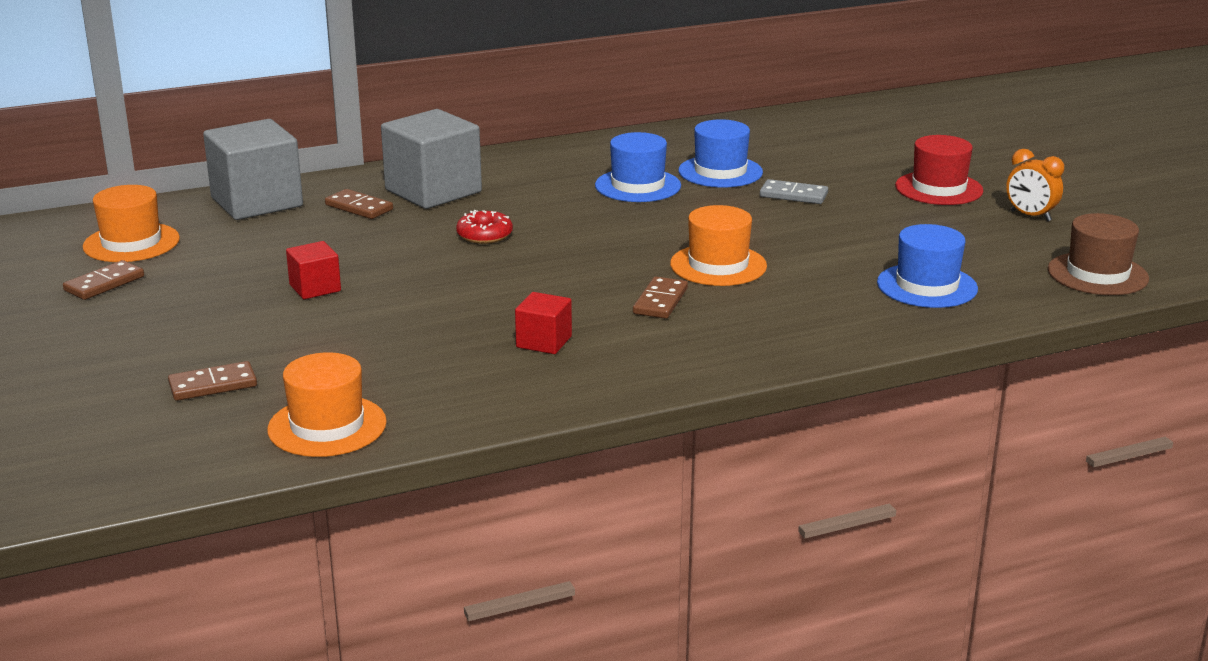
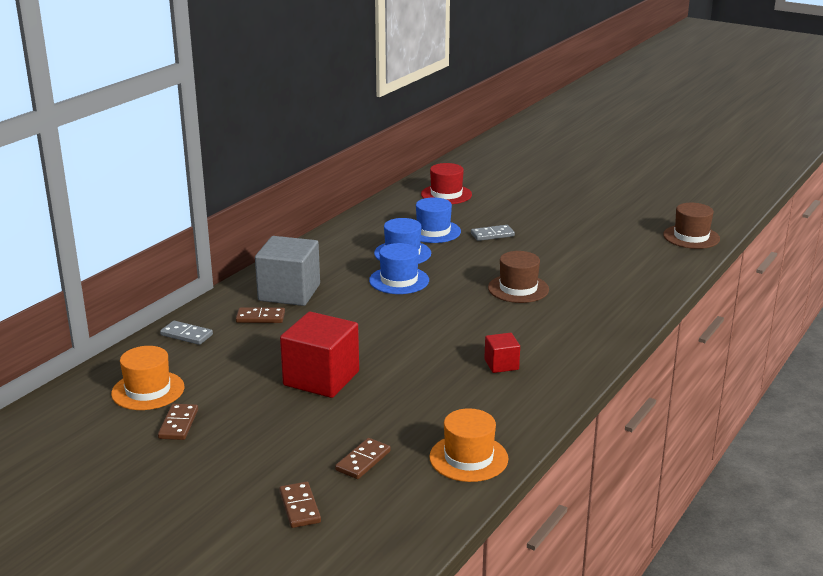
camera: 35 degrees left, 0 degrees up
(257, 202) = (186, 335): grey cube -> grey domino
(315, 288) = (321, 378): red cube -> red cube, size x2.00
(484, 235) = (366, 311): red donut -> none
(660, 301) = (522, 319): brown domino -> brown domino (299, 507)
(718, 265) = (518, 289): orange hat -> brown hat
(927, 286) = (630, 268): blue hat -> blue hat (399, 280)
(939, 188) = (555, 210): red hat -> red hat (446, 194)
(1030, 216) = (618, 213): orange clock -> none

